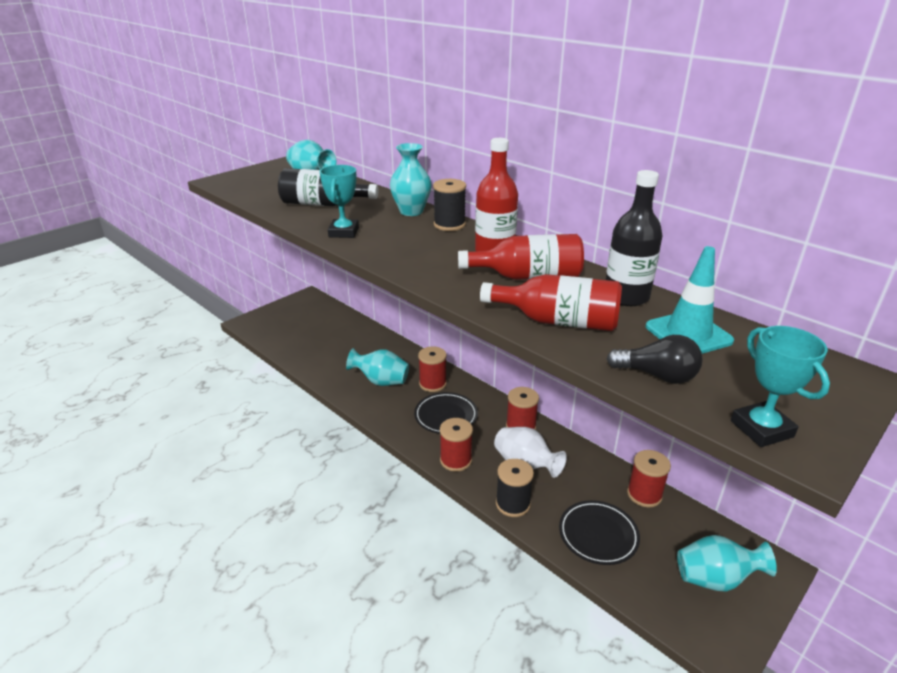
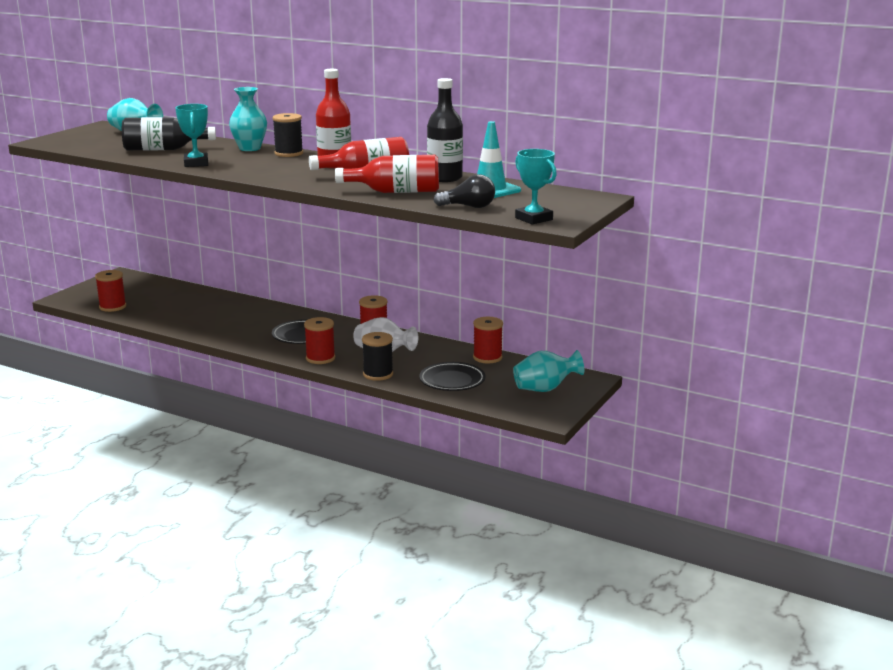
camera: 15 degrees left, 10 degrees down
(381, 381) = (230, 322): turquoise vase -> none
(432, 384) = (282, 318): red spool -> red spool (112, 307)

